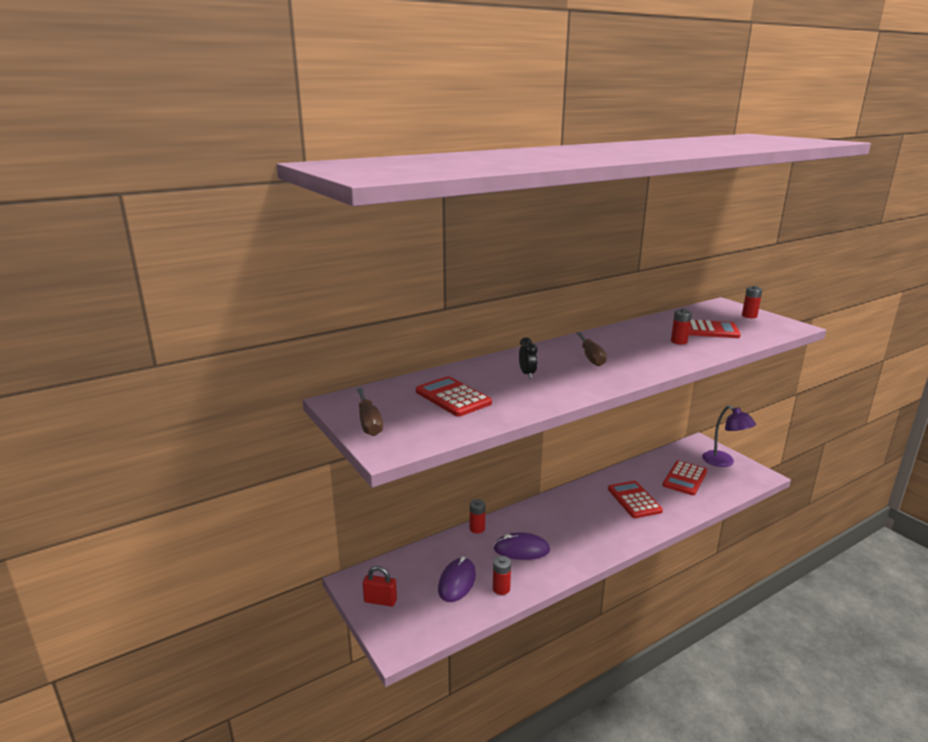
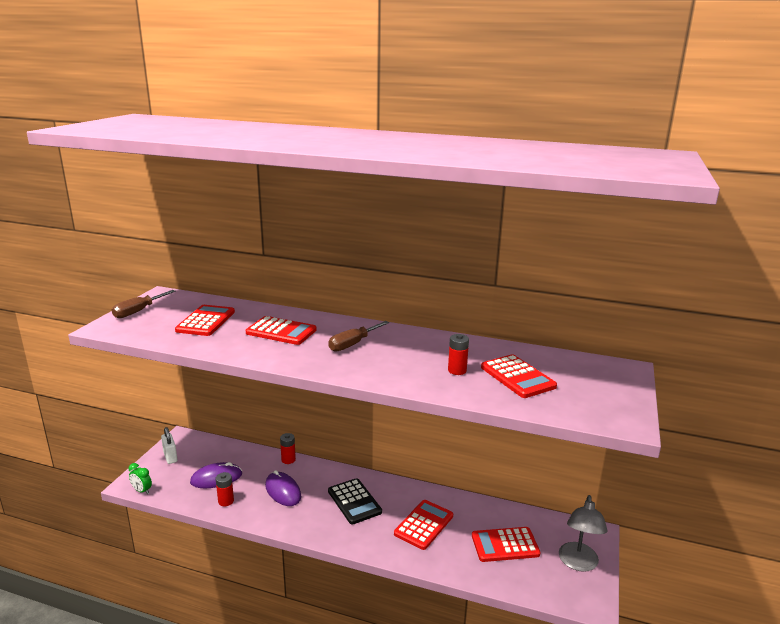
camera: 50 degrees right, 0 degrees up
(380, 601) = (170, 457): red padlock -> white padlock
(420, 642) = (142, 491): none -> green clock
(527, 374) = (281, 331): black clock -> red calculator
(575, 519) = (354, 501): none -> black calculator
(724, 462) = (578, 563): purple lamp -> grey lamp
(749, 316) = (611, 390): red battery -> none

